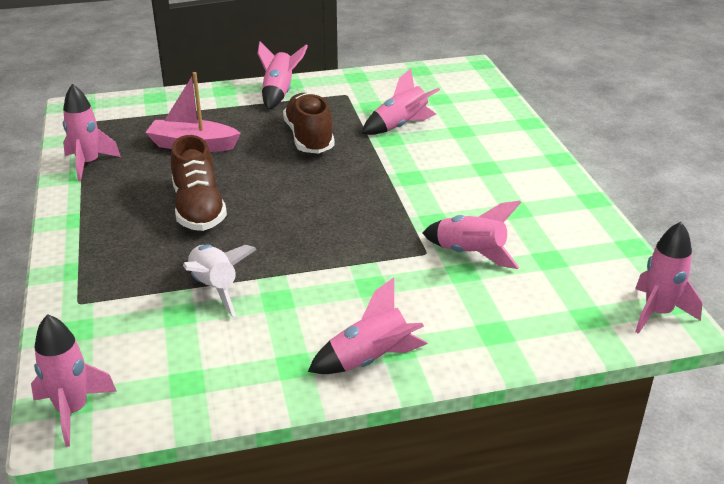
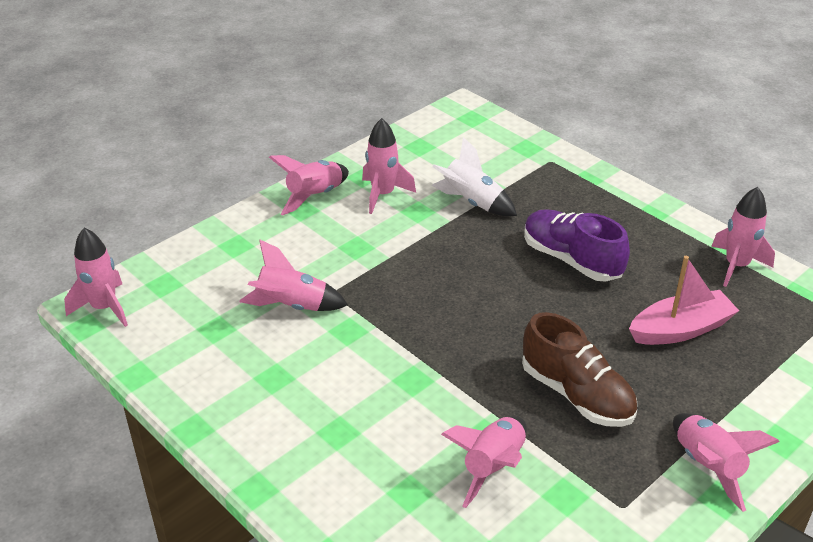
camera: 150 degrees right, 5 degrees up
(73, 411) = (465, 114): pink rocket -> pink rocket (383, 195)
(198, 209) = (571, 260): brown shoe -> purple shoe

